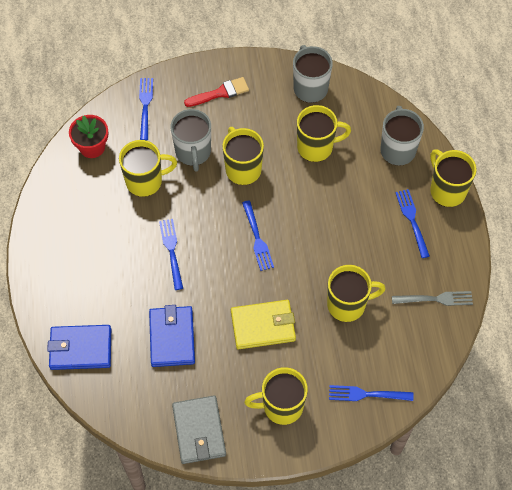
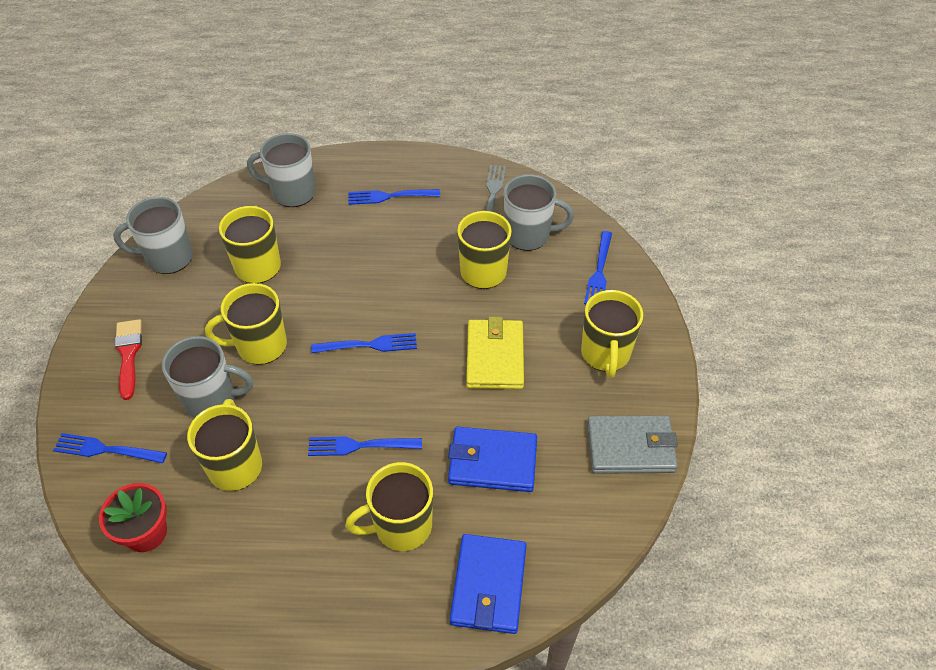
camera: 80 degrees left, 10 degrees down
(395, 334) = (528, 235): none -> grey mug
(447, 190) = (361, 162): yellow mug -> yellow mug (401, 526)

